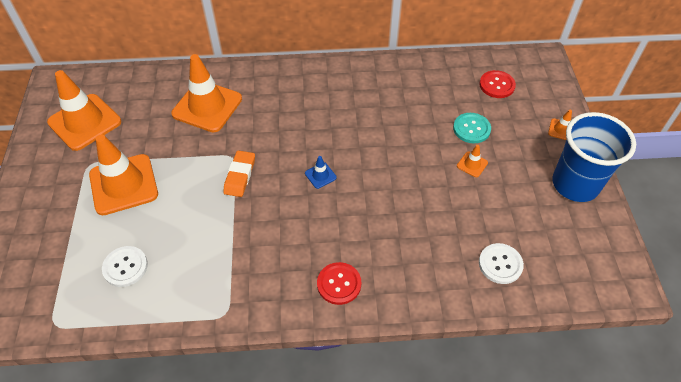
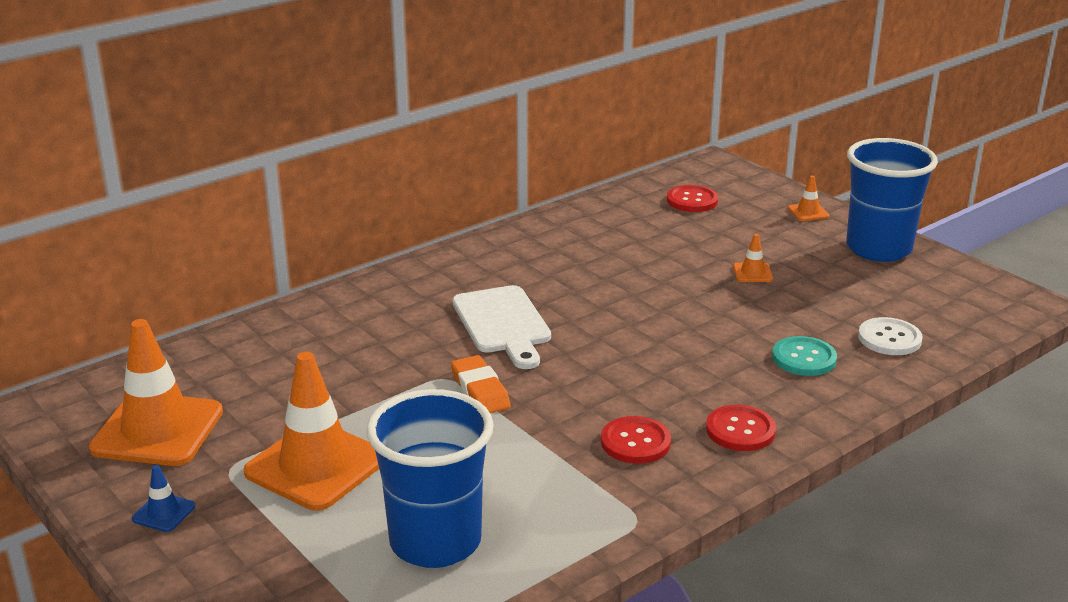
camera: 35 degrees left, 25 degrees down
(125, 267) = (435, 542): white button -> blue cup
(207, 106) = (339, 345): orange traffic cone -> none
(277, 259) = (635, 442): none -> red button
(296, 132) = (503, 324): none -> white cutting board
(320, 175) = (587, 349): blue traffic cone -> blue traffic cone (163, 513)
(471, 129) = (712, 245): turquoise button -> turquoise button (804, 358)

